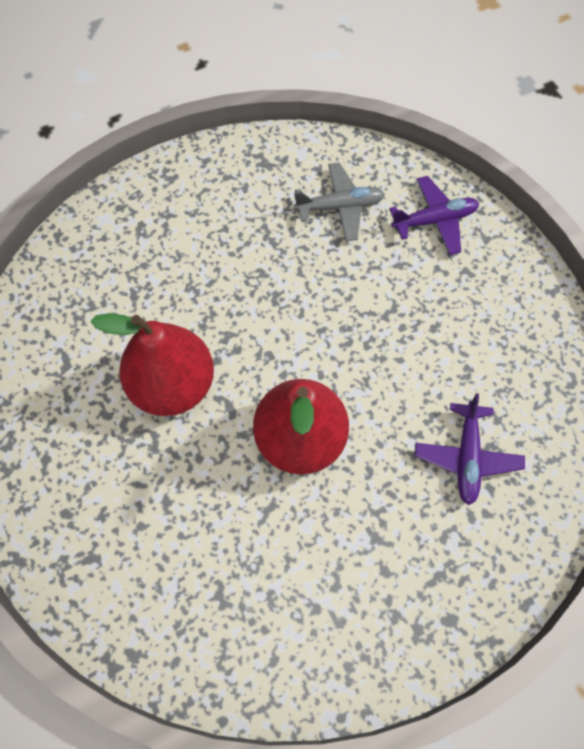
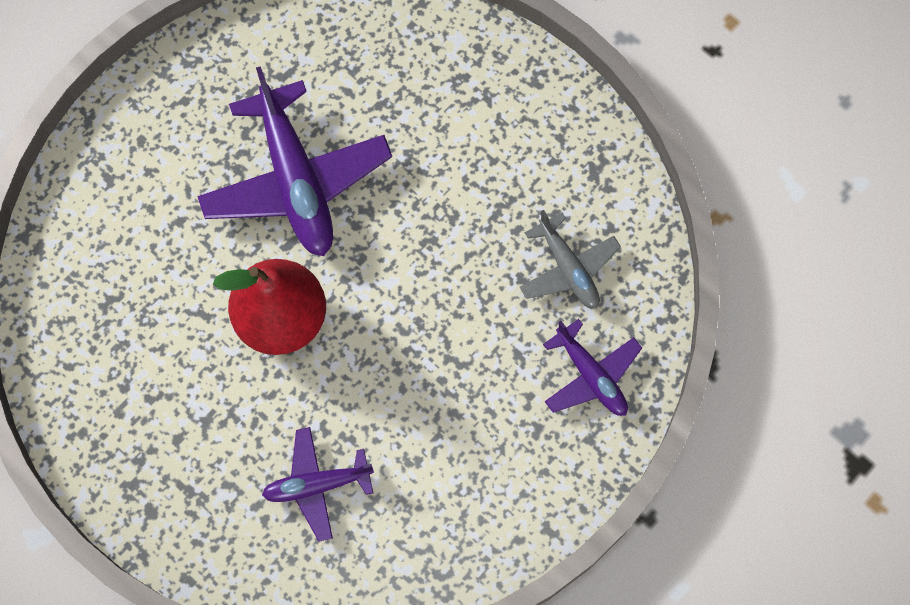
camera: 70 degrees right, 5 degrees up
(173, 385) = (296, 181): red pear -> purple plane

